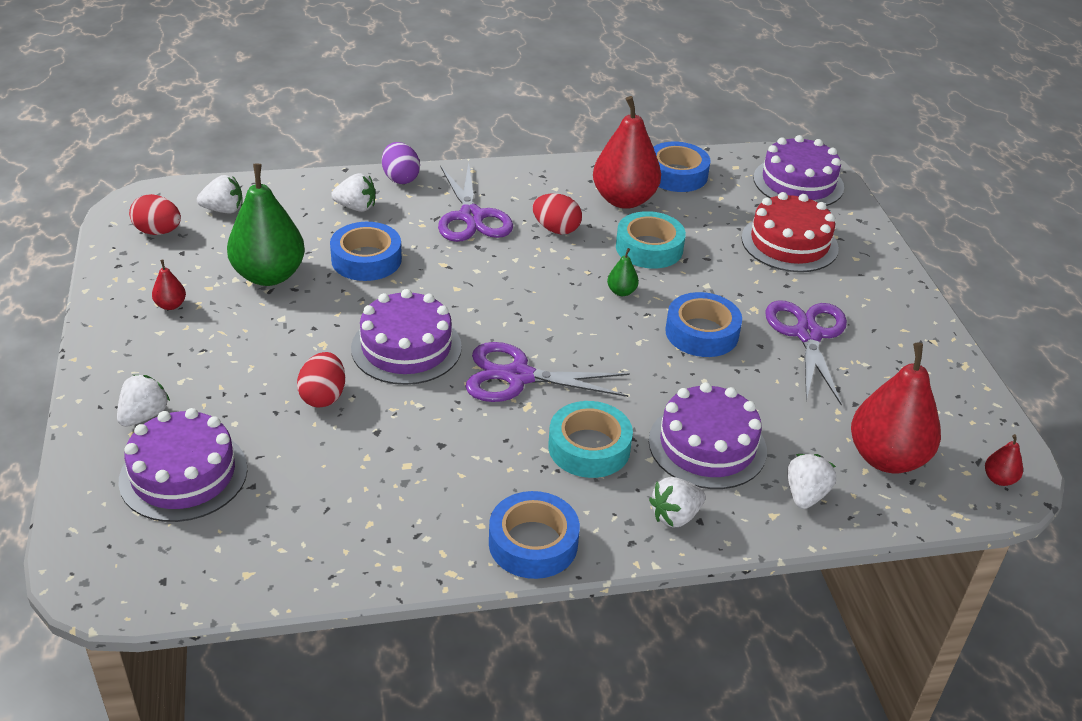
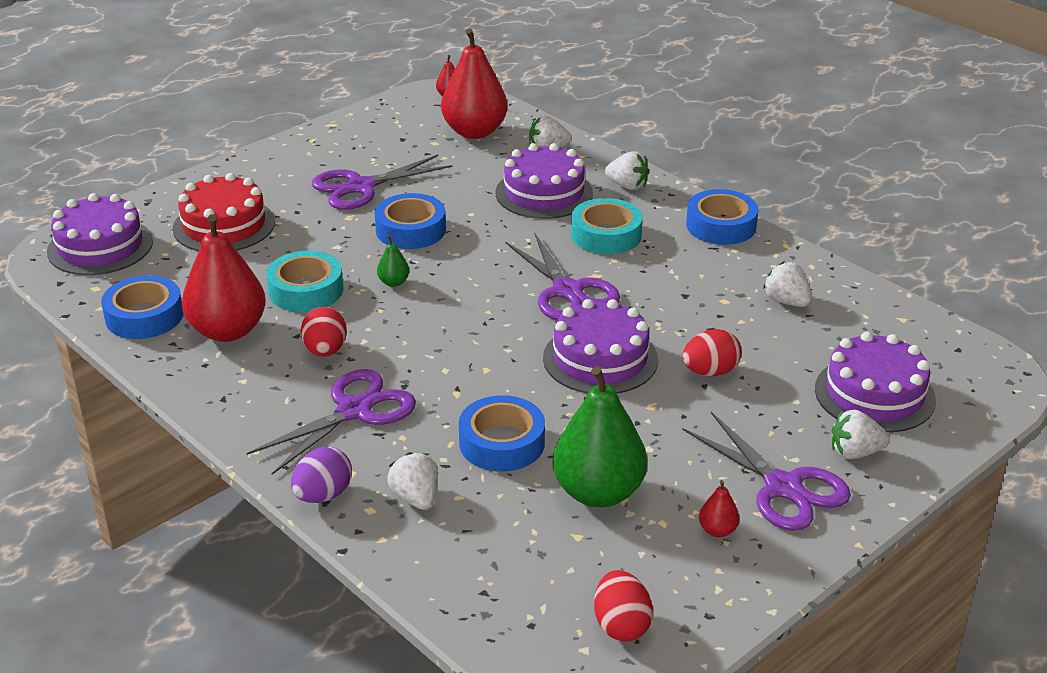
camera: 120 degrees left, 5 degrees down
(163, 357) = (784, 487): none -> purple scissors
(224, 210) = (525, 599): white strawberry -> white strawberry (786, 301)

